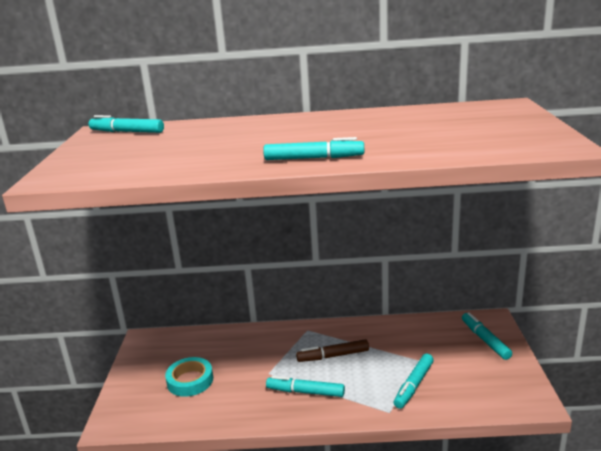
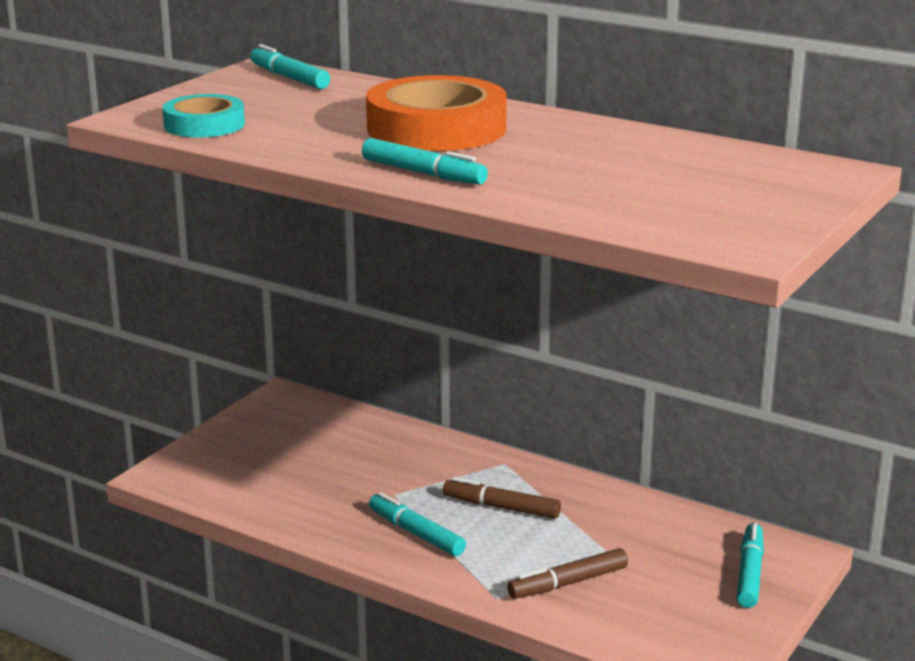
camera: 30 degrees right, 0 degrees up
(190, 380) = (290, 465): turquoise tape -> turquoise tape (204, 125)
(271, 135) = (436, 128): none -> orange tape
(414, 385) = (568, 583): turquoise marker -> brown marker

